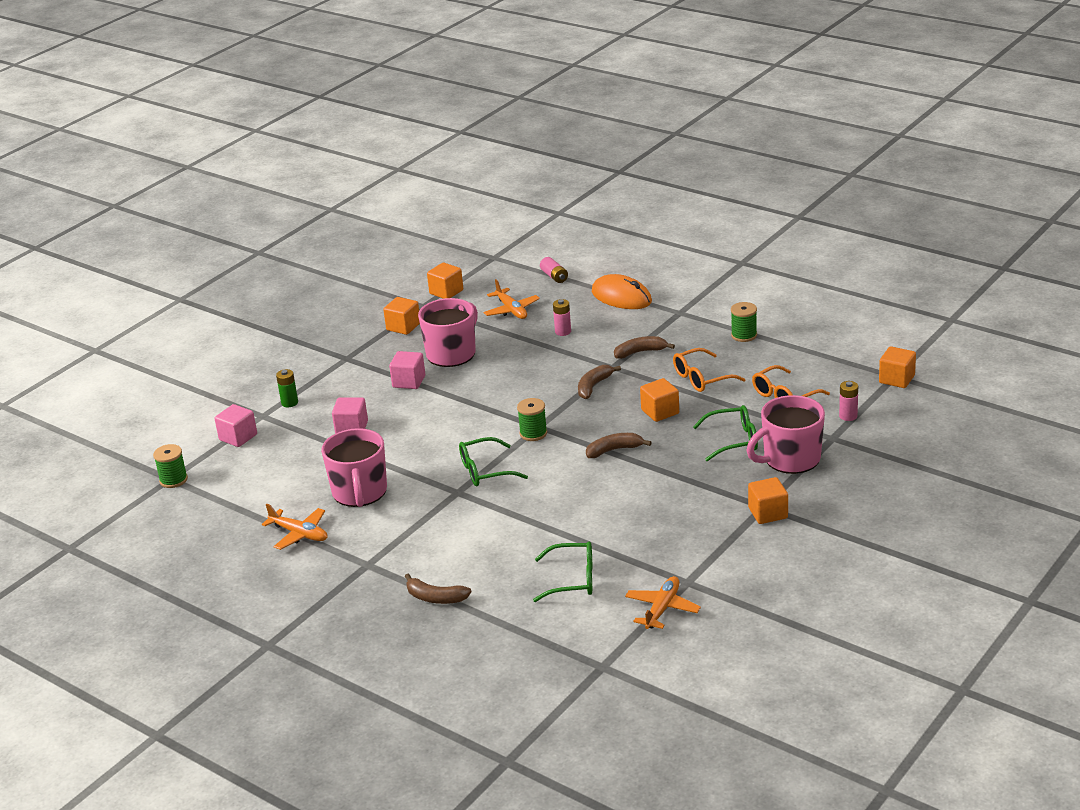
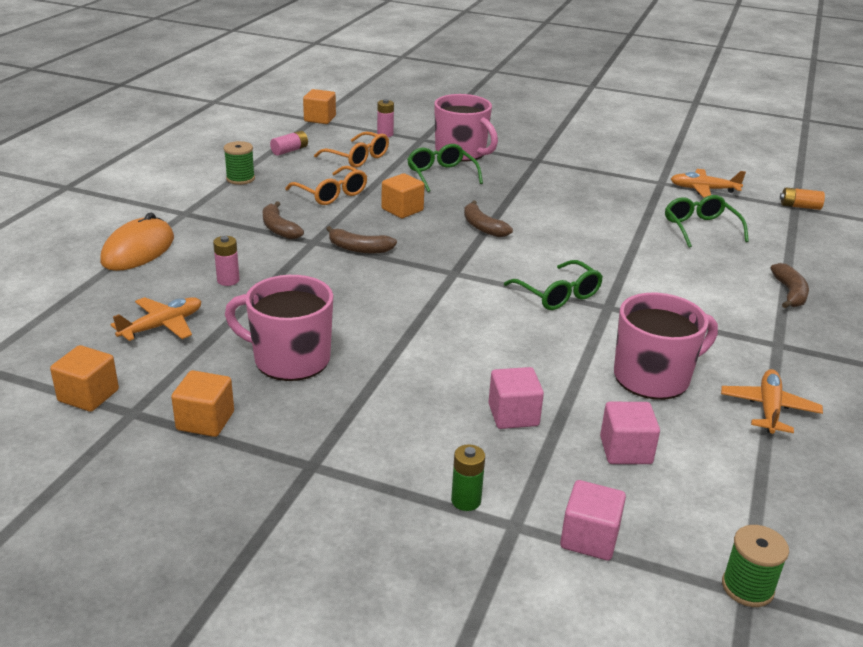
camera: 110 degrees left, 0 degrees up
(409, 381) = (374, 385): pink cube -> pink cube (625, 450)
(533, 433) = (470, 274): green spool -> none
(554, 276) = (63, 303): pink battery -> pink battery (290, 150)
(602, 670) = (799, 206): none -> orange battery
(768, 513) = (546, 158): orange cube -> none

